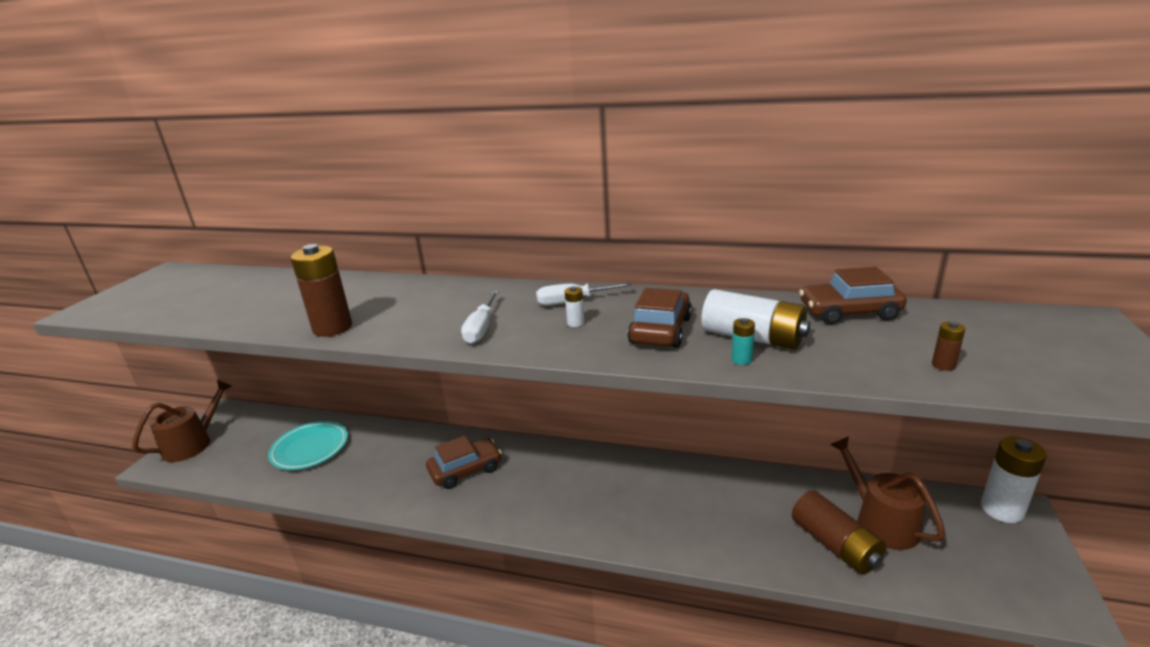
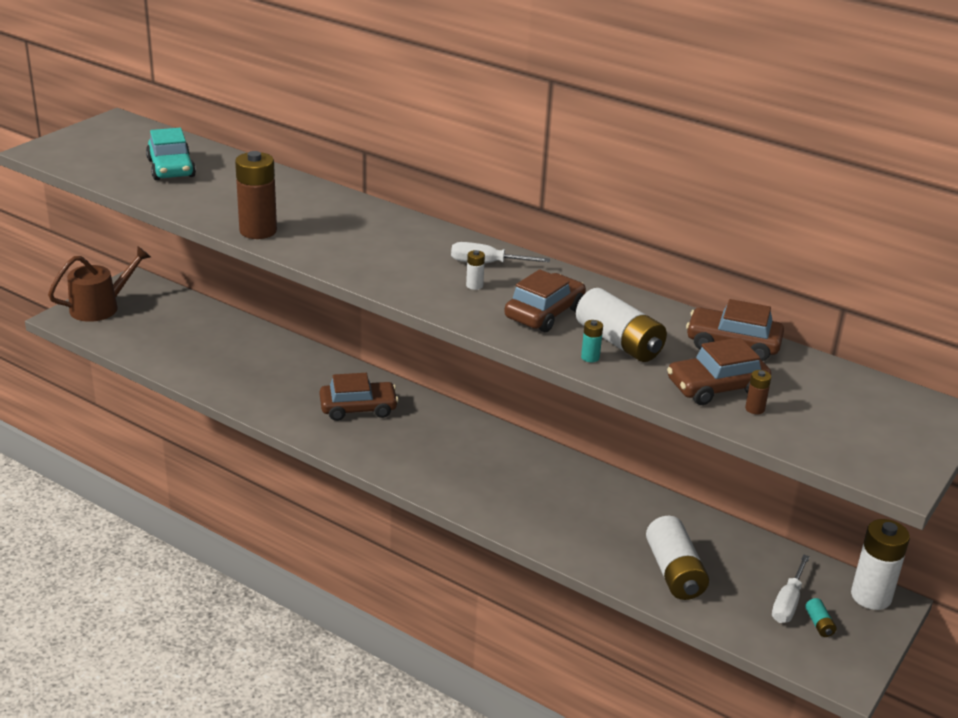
camera: 15 degrees right, 5 degrees up
(227, 295) = (171, 168): none -> turquoise car
(310, 449) = (213, 345): turquoise plate -> none
(481, 329) = (387, 268): white screwdriver -> white screwdriver (788, 603)
(835, 545) = (674, 572): brown battery -> white battery
(881, 521) = (737, 569): brown watering can -> none
(884, 354) = (716, 387): none -> brown car
(992, 555) = (819, 624): none -> turquoise battery

